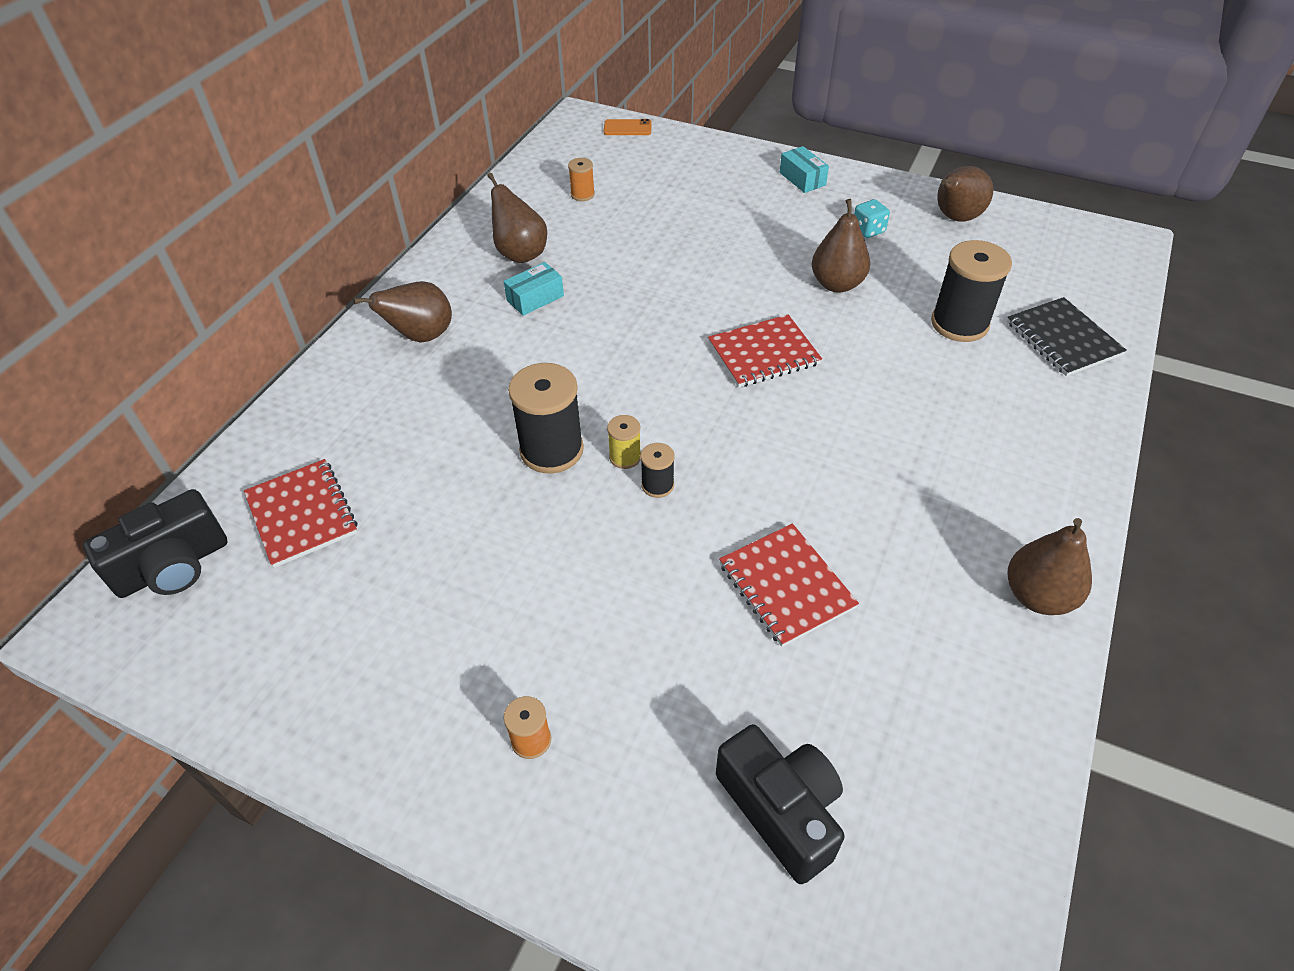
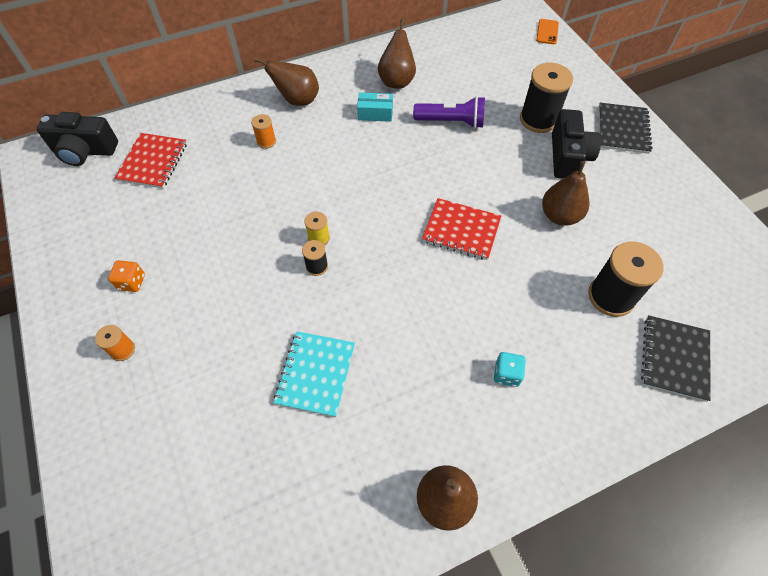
camera: 40 degrees right, 10 degrees up
(447, 661) = (132, 282): none -> orange dice
(551, 450) = (289, 208): black spool -> black spool (538, 120)
(582, 194) = (471, 63): orange spool -> orange spool (266, 141)
(627, 128) = (547, 32): orange phone -> orange phone turned 60 degrees clockwise
(630, 260) = (451, 122): none -> purple flashlight
(781, 810) = (181, 484): black camera -> black camera (568, 156)
(786, 586) = (315, 374): red notebook -> turquoise notebook
(802, 179) = (623, 130): turquoise box -> black notebook
(868, 230) = (625, 192): turquoise dice -> turquoise dice (506, 374)
(955, 218) = (702, 222): brown pear -> none

